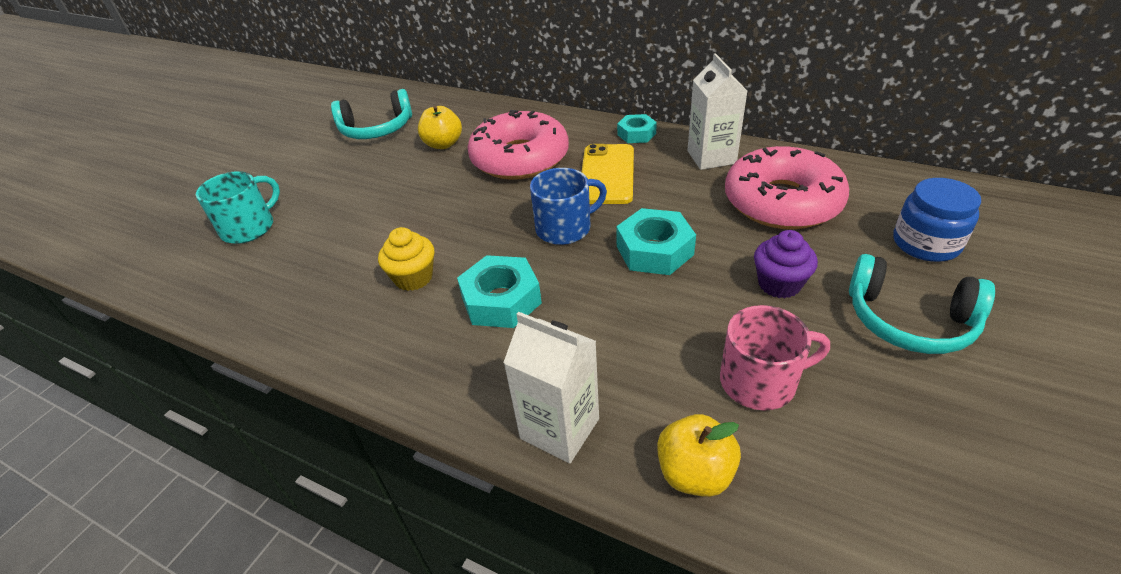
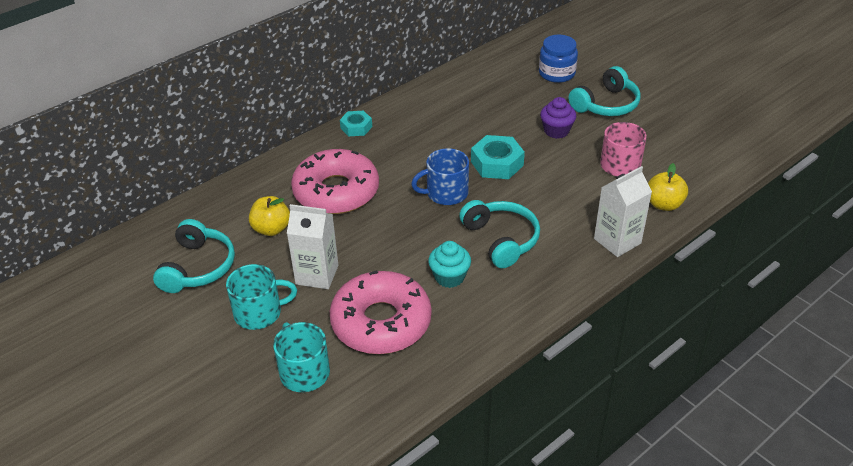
camera: 70 degrees left, 0 degrees up
(325, 177) = (259, 313): none -> turquoise mug
(413, 278) = (449, 277): yellow cupcake -> turquoise cupcake
(501, 300) = (501, 239): turquoise nut -> turquoise headphones
(565, 228) = (446, 193): blue mug -> blue mug turned 105 degrees counterclockwise
(607, 174) = (397, 156): yellow phone -> none
(711, 157) = (416, 107): white carton -> white carton (317, 274)
(782, 202) = (486, 101): pink donut -> pink donut (381, 322)

